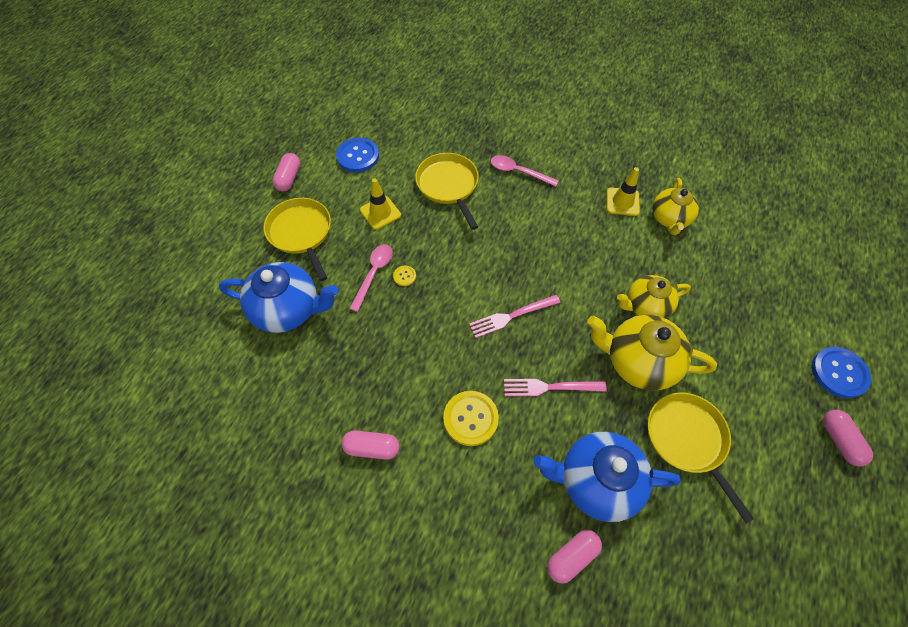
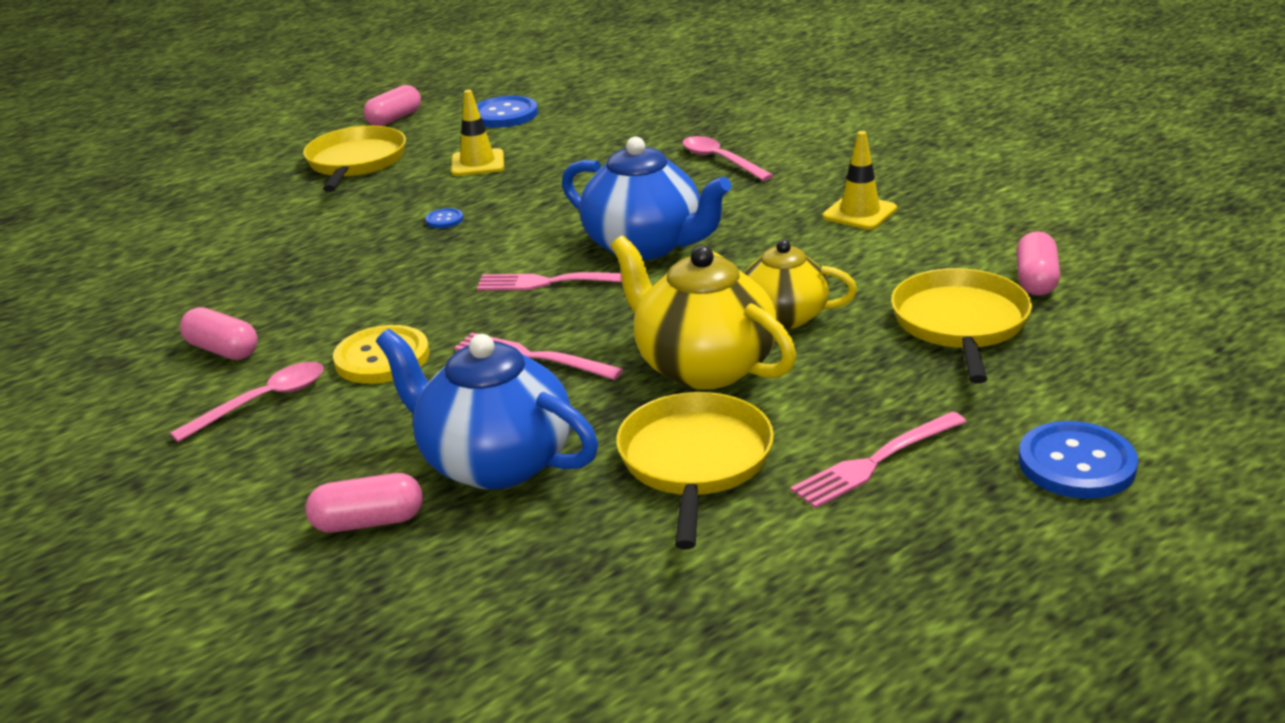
camera: 30 degrees right, 30 degrees down
(288, 309) = (264, 218): blue teapot -> blue teapot (645, 246)
(374, 274) = (406, 210): pink spoon -> pink spoon (263, 402)
(404, 276) = (444, 220): yellow button -> blue button
(448, 185) = (600, 156): yellow pan -> yellow pan (960, 324)
(669, 219) = (925, 242): yellow teapot -> none
(762, 406) = (875, 462): none -> pink fork
(839, 440) = (989, 537): pink capsule -> pink capsule (1035, 280)

